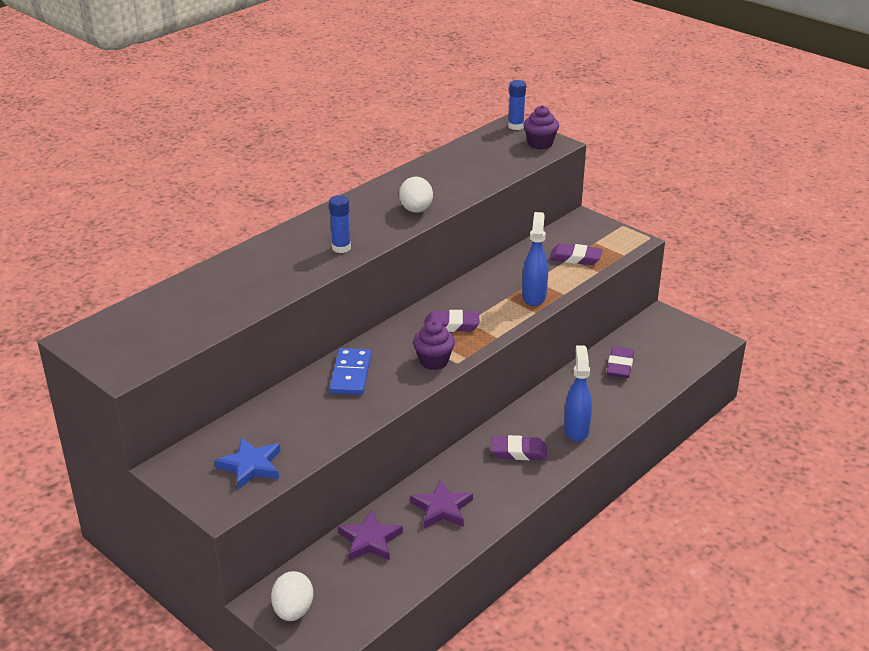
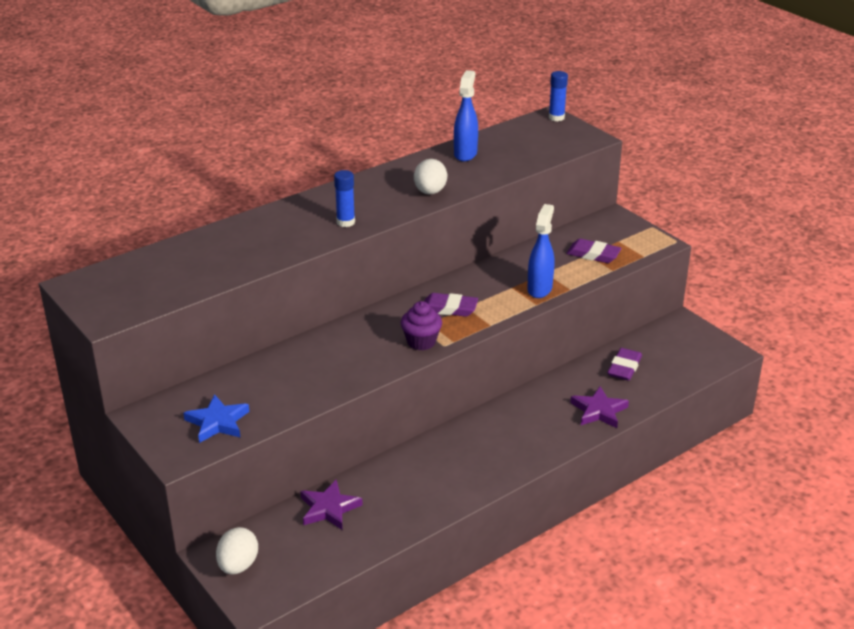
camera: 10 degrees right, 0 degrees up
(350, 374) = (337, 346): blue domino -> none
(442, 508) = (407, 486): purple star -> purple star (599, 411)
(518, 452) = (497, 441): purple eraser -> none
(540, 144) = (575, 137): purple cupcake -> none
(576, 430) = (561, 426): blue spray bottle -> blue spray bottle (465, 154)

